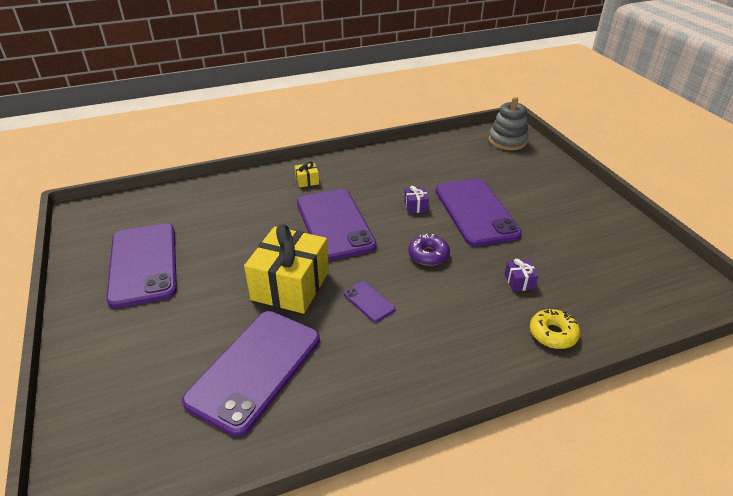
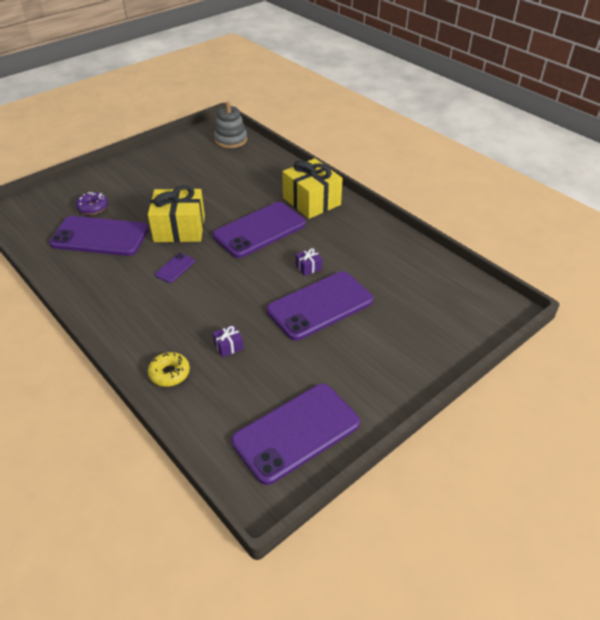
camera: 70 degrees right, 5 degrees up
(143, 264) = (178, 166): purple phone -> purple phone (296, 432)
(307, 181) = (311, 201): yellow gift -> yellow gift, size x2.46
(428, 255) = (242, 287): purple donut -> purple donut (93, 207)
(507, 141) = (475, 310): grey stacking toy -> grey stacking toy (231, 140)

